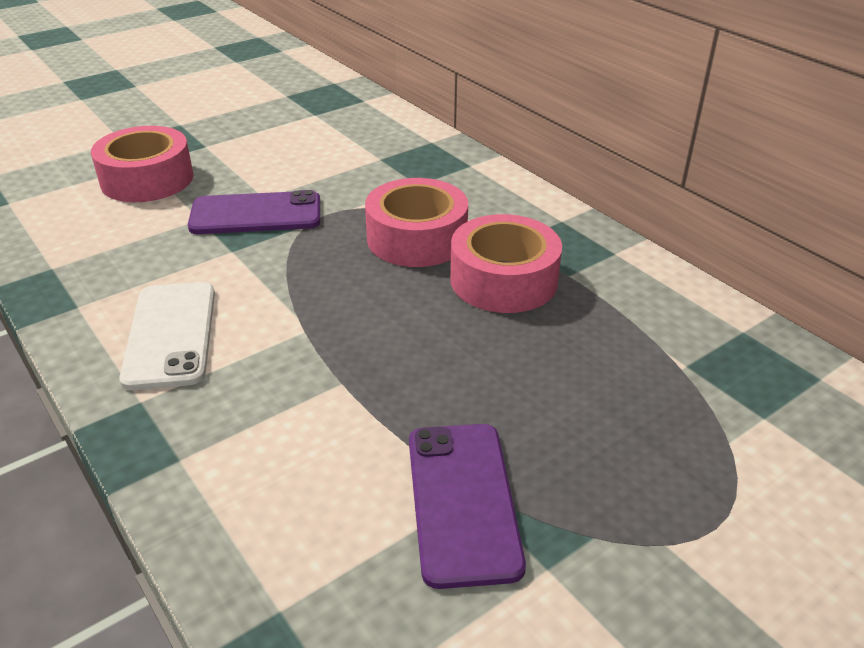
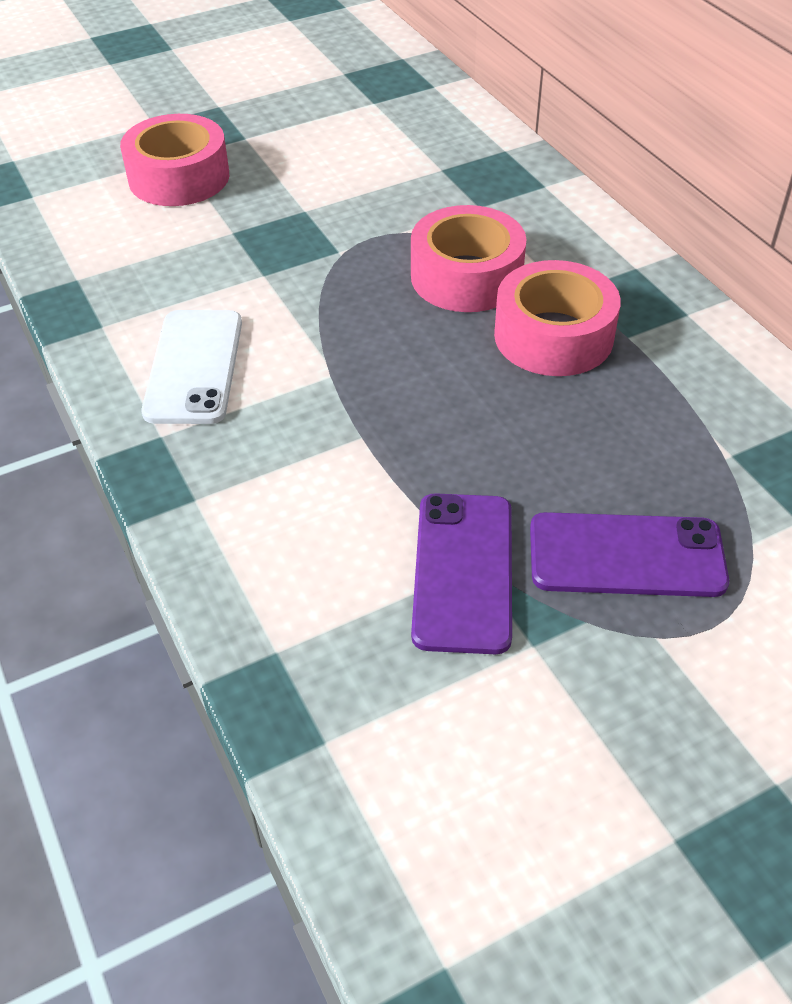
camera: 10 degrees right, 10 degrees up
(256, 214) = (293, 231): purple phone -> purple phone (626, 556)

